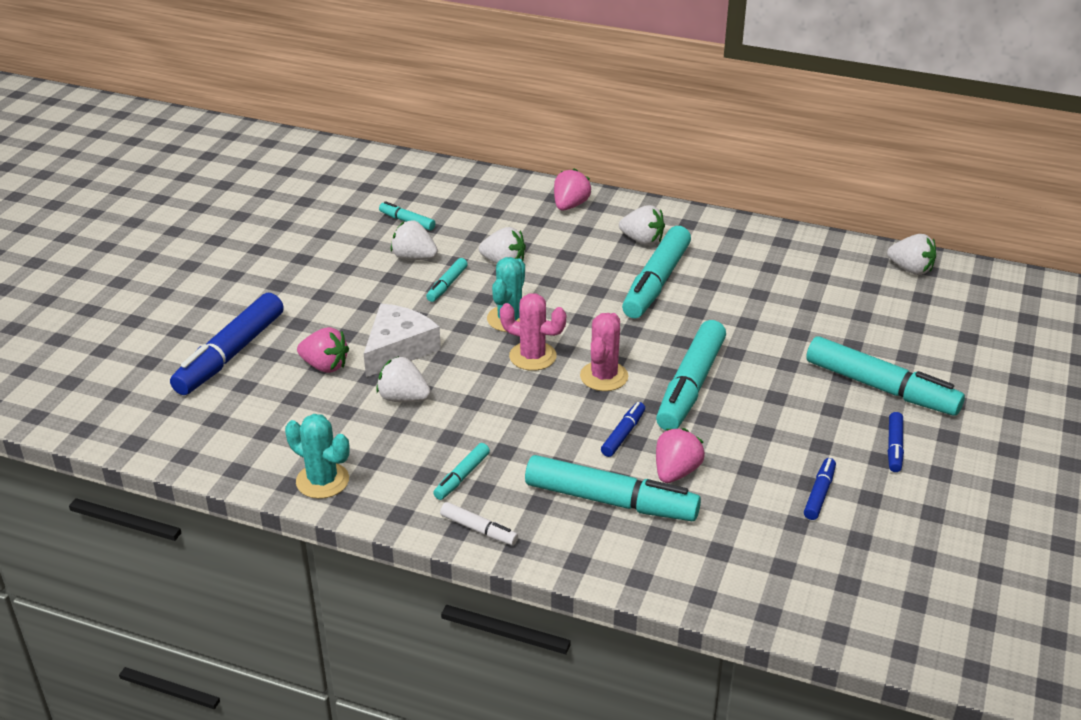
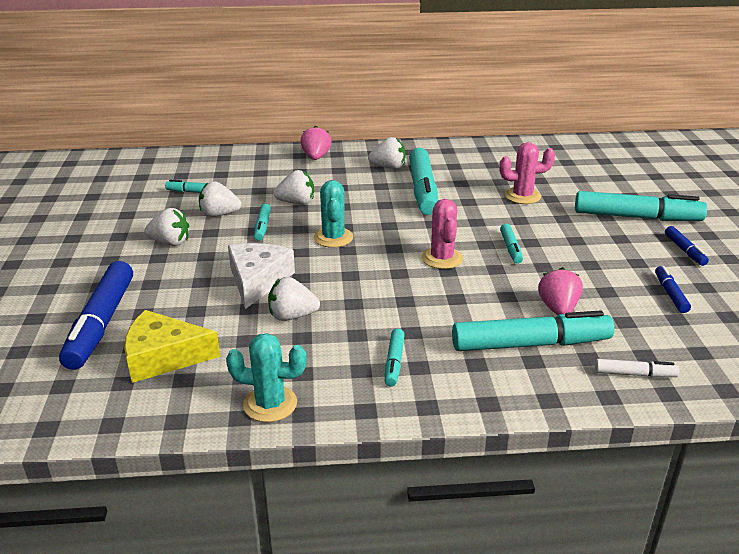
camera: 25 degrees left, 5 degrees down
(262, 405) = (163, 357): none -> yellow cheese
(325, 366) = (201, 310): pink strawberry -> none
(479, 529) = (445, 400): white marker -> white marker (635, 374)
(532, 356) = (374, 258): pink cactus -> pink cactus (522, 196)
(623, 434) = (494, 293): blue marker -> none
(690, 386) = (511, 248): turquoise marker -> turquoise marker, size x0.48
(910, 269) = (581, 147): white strawberry -> white strawberry (170, 242)

